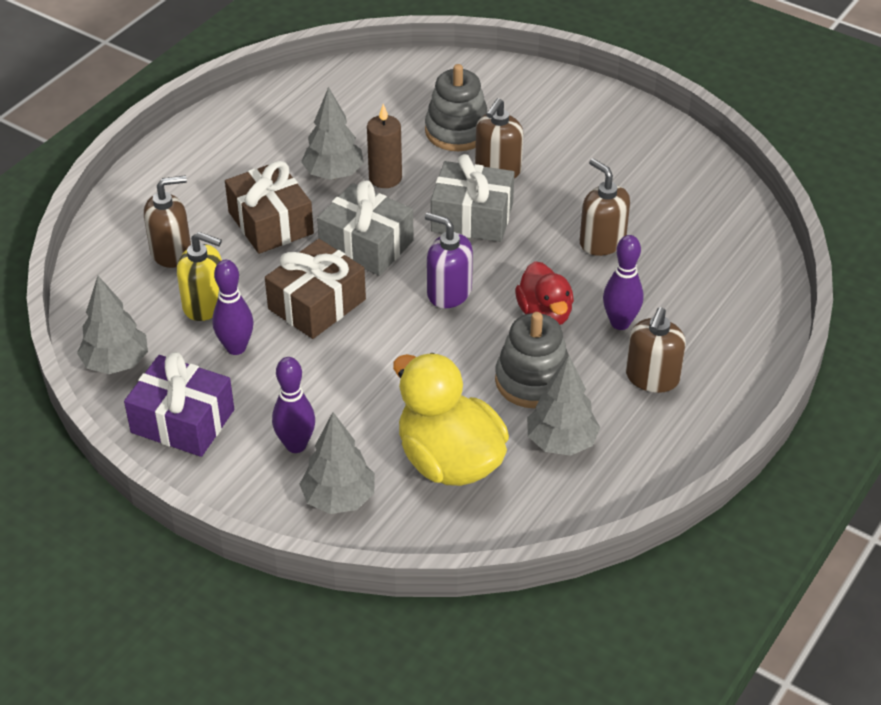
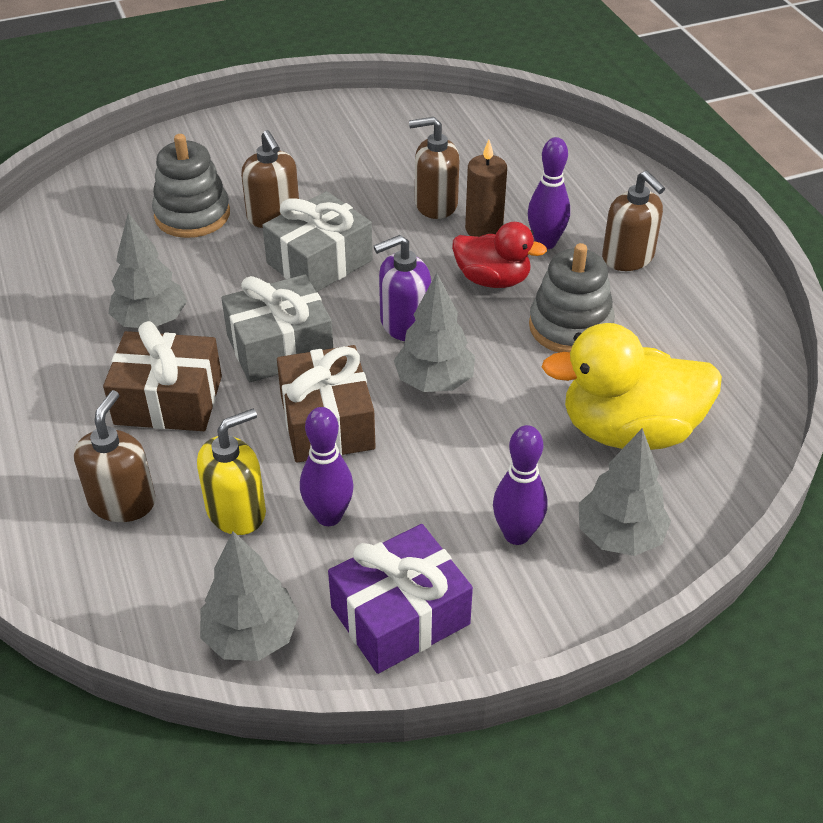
camera: 55 degrees left, 0 degrees up
(385, 178) = (200, 290): brown candle -> brown candle (484, 229)
(561, 442) = (662, 347): grey tree -> grey tree (434, 382)

